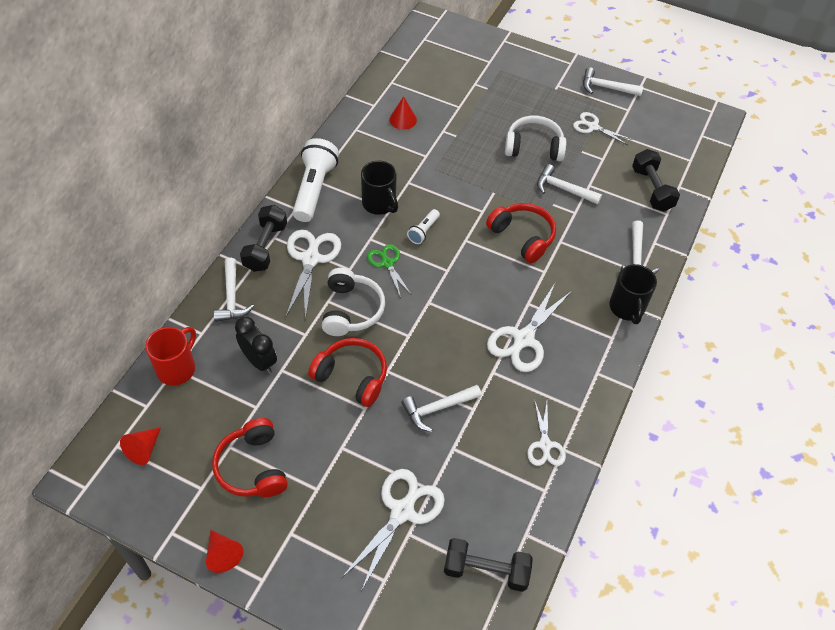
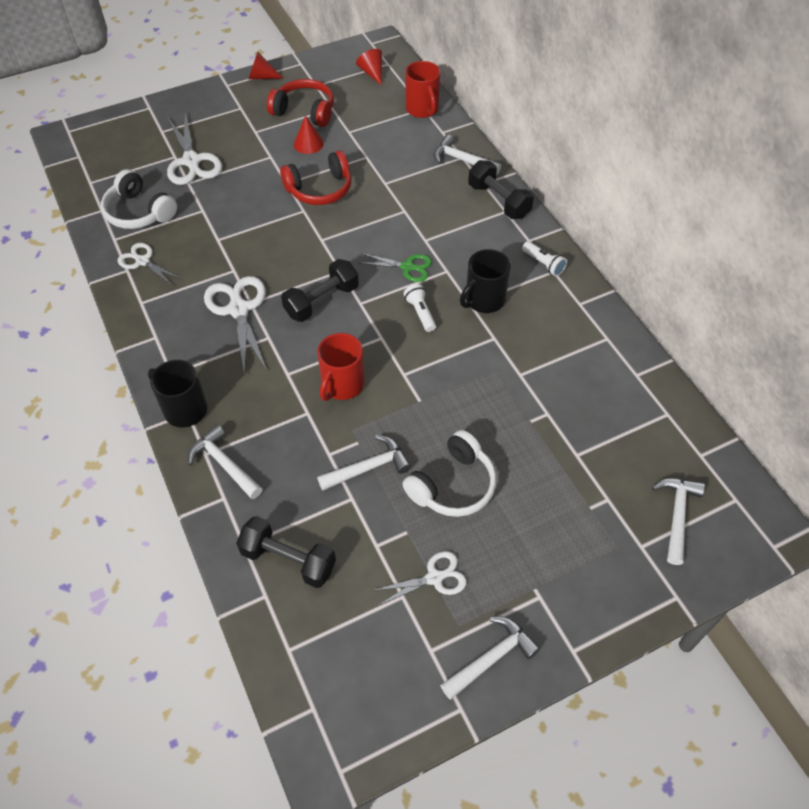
camera: 130 degrees right, 0 degrees up
(259, 361) = (386, 149): black clock -> none
(311, 259) = (459, 222): white scissors -> none
(314, 189) = (543, 264): white flashlight -> white flashlight, size x0.49
(351, 310) = (381, 219): white headphones -> white headphones (139, 212)
(379, 204) = (484, 300): black mug -> black mug turned 45 degrees counterclockwise
(403, 119) = (593, 387): red cone -> red cone (308, 144)
(437, 408) = (241, 220): white hammer -> white hammer (677, 515)
(486, 570) = (107, 177): black dumbbell -> black dumbbell (322, 301)
(522, 237) = (342, 385): red headphones -> red mug

